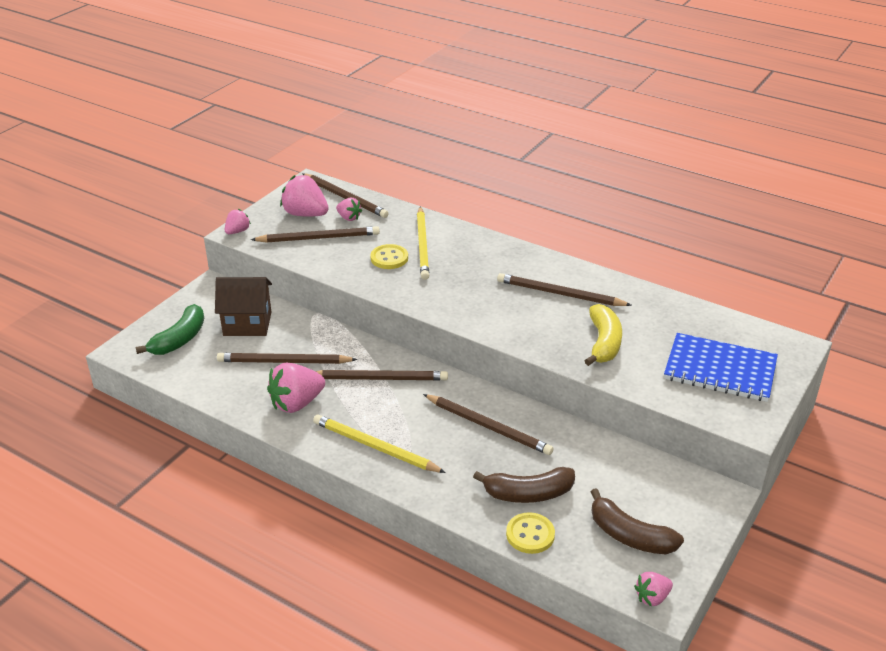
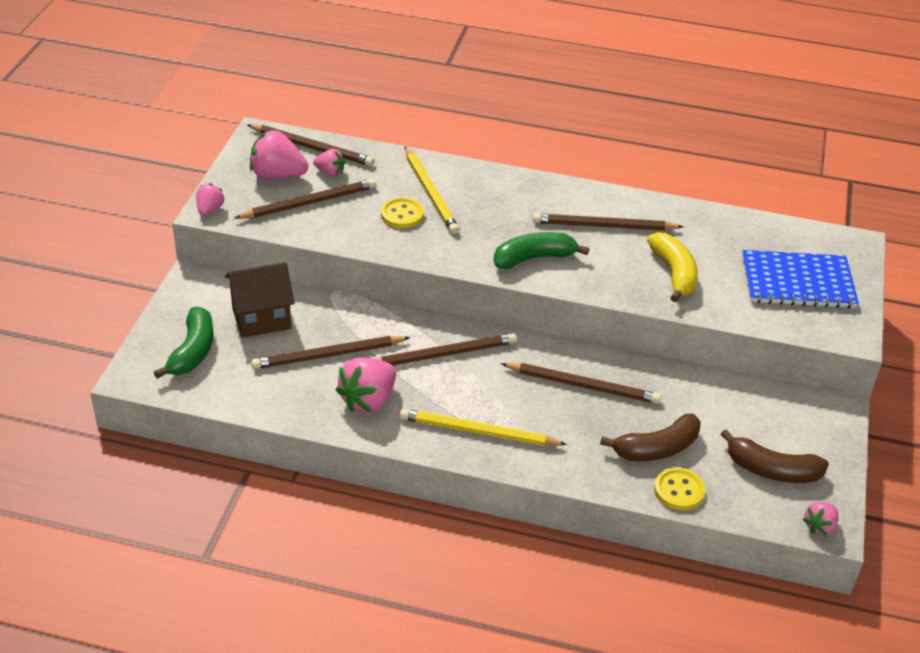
camera: 20 degrees left, 5 degrees up
(483, 309) = (534, 258): none -> green banana

